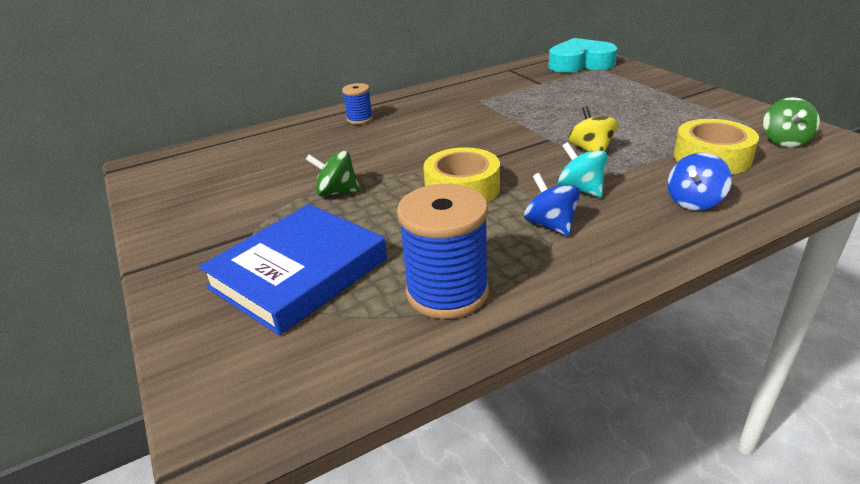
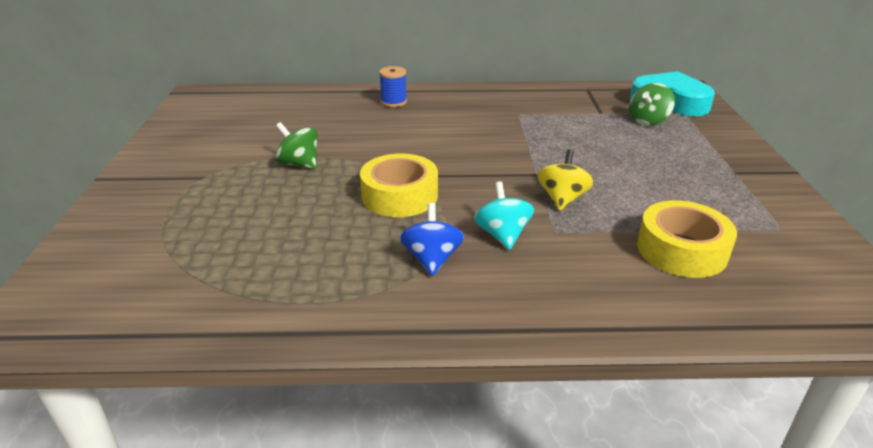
camera: 25 degrees right, 0 degrees up
(298, 273) = (196, 223): blue book -> none
(447, 292) = (277, 285): blue spool -> none
(694, 202) = (599, 289): blue spinning top -> none
(785, 141) = (796, 261): green spinning top -> green spinning top (648, 120)

